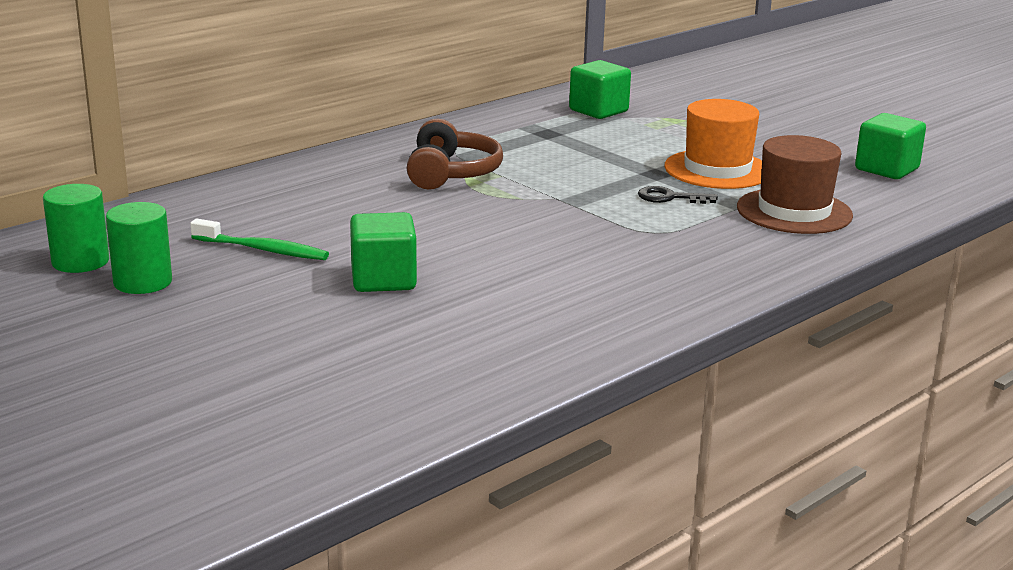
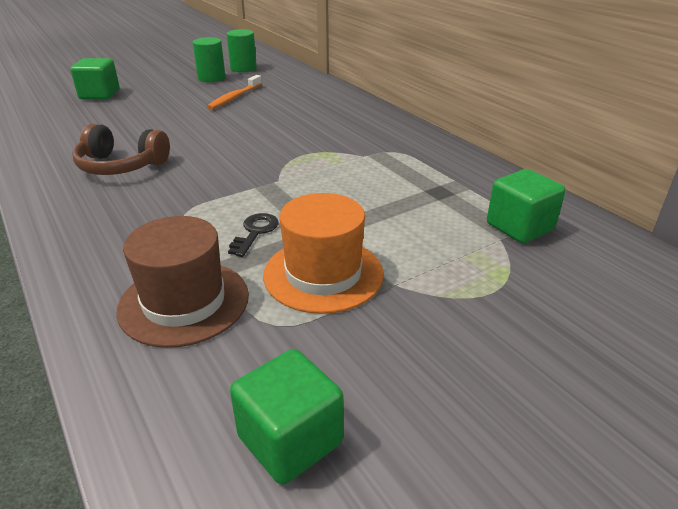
camera: 100 degrees right, 10 degrees up
(263, 250) = (234, 98): green toothbrush -> orange toothbrush
(383, 280) = (173, 122): green cube -> green cube (100, 94)
(451, 173) = (341, 147): brown headphones -> brown headphones (121, 166)

